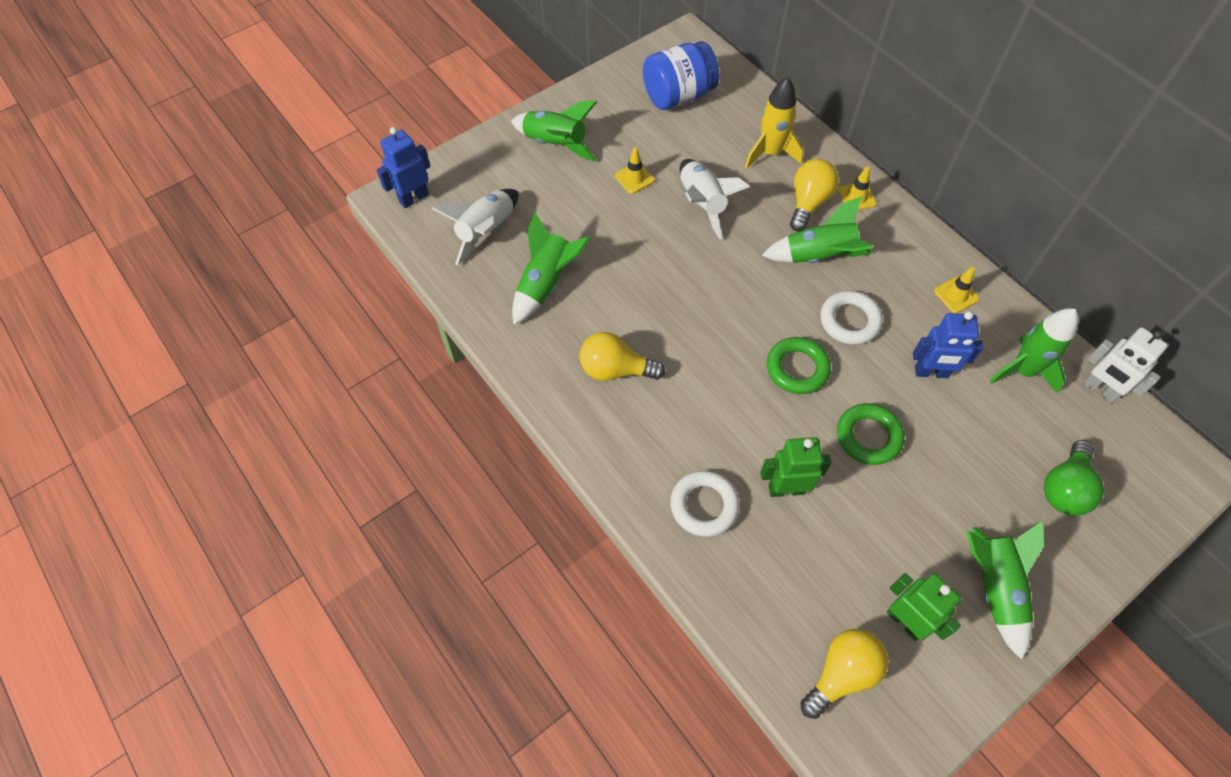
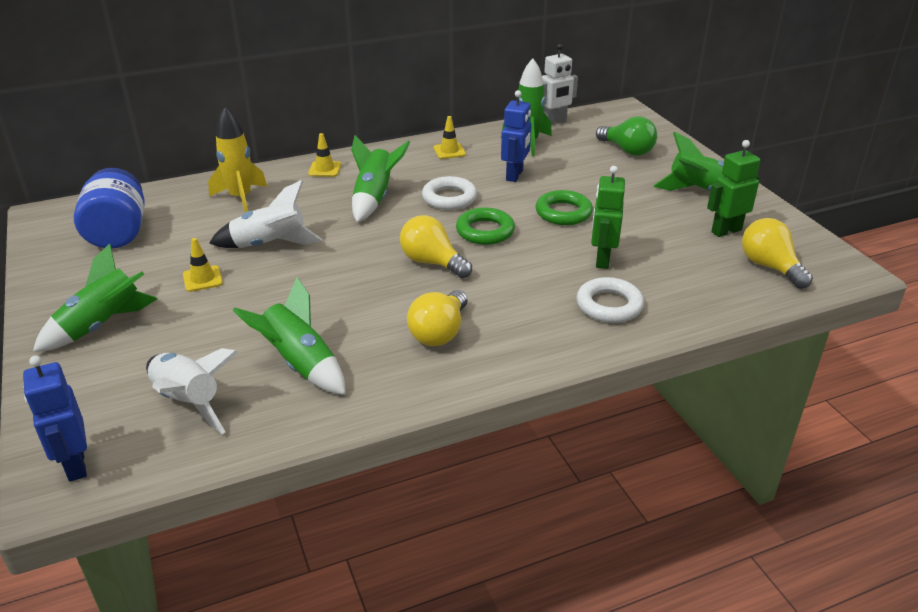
camera: 75 degrees left, 25 degrees down
(808, 203) = (313, 191): yellow light bulb -> yellow light bulb (432, 262)

